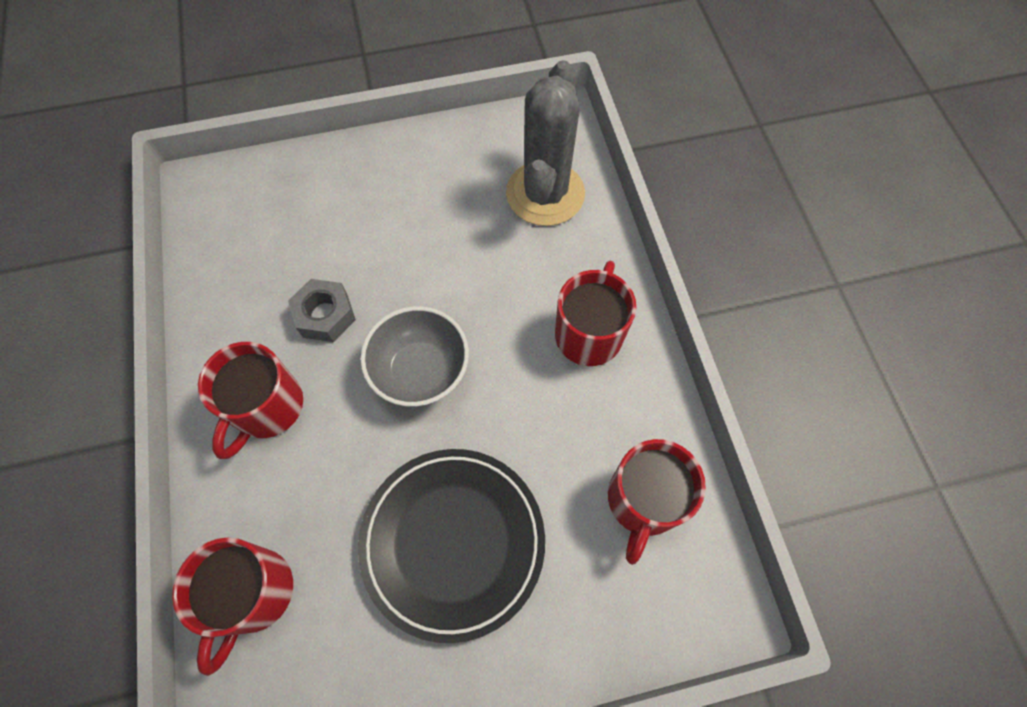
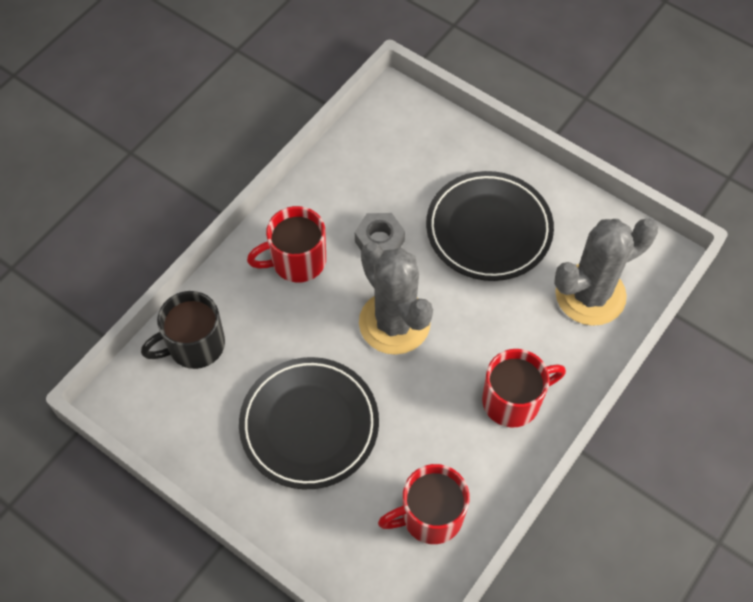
camera: 50 degrees right, 5 degrees down
(253, 594) = (194, 345): red mug -> black mug
(408, 218) = (488, 229): none -> black plate
(420, 371) = (394, 323): grey bowl -> grey cactus

